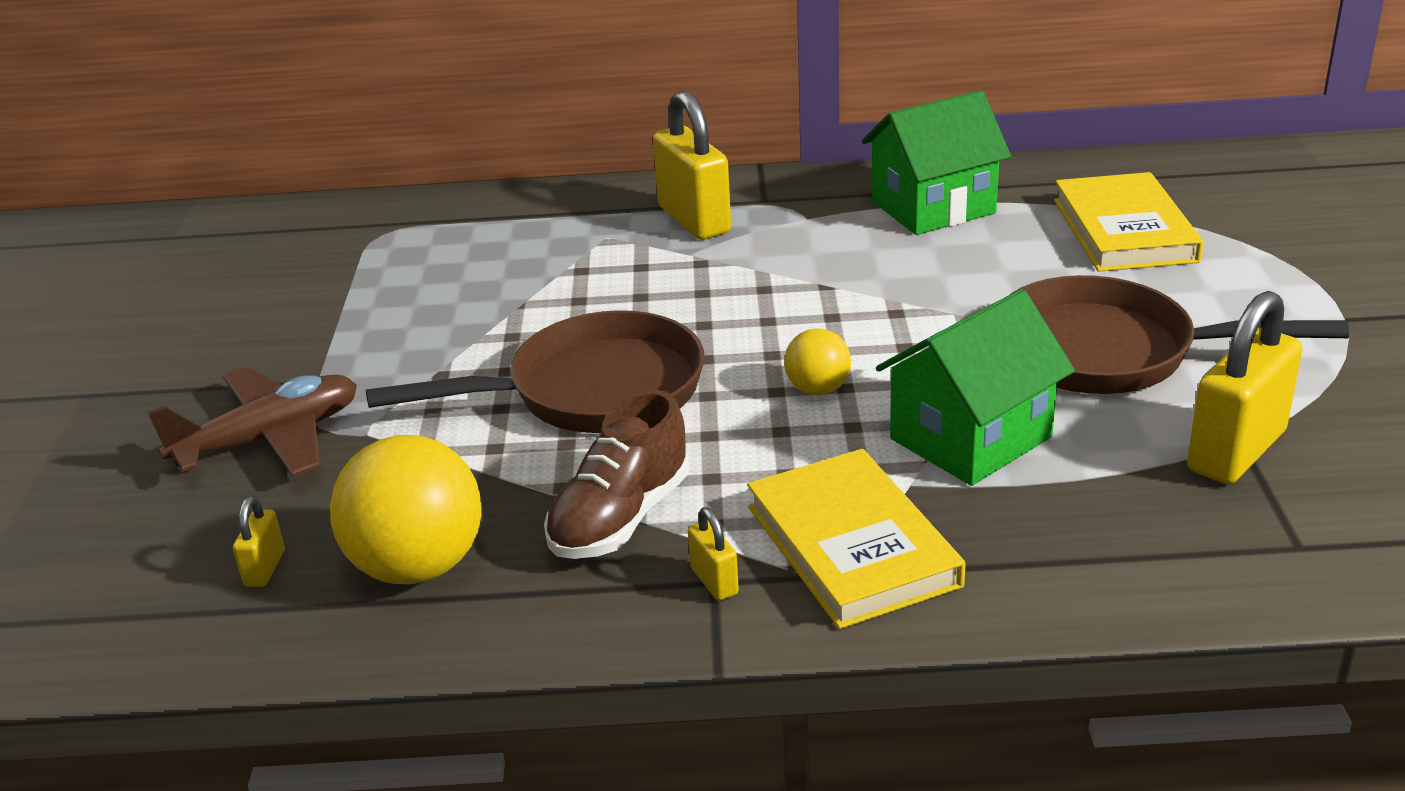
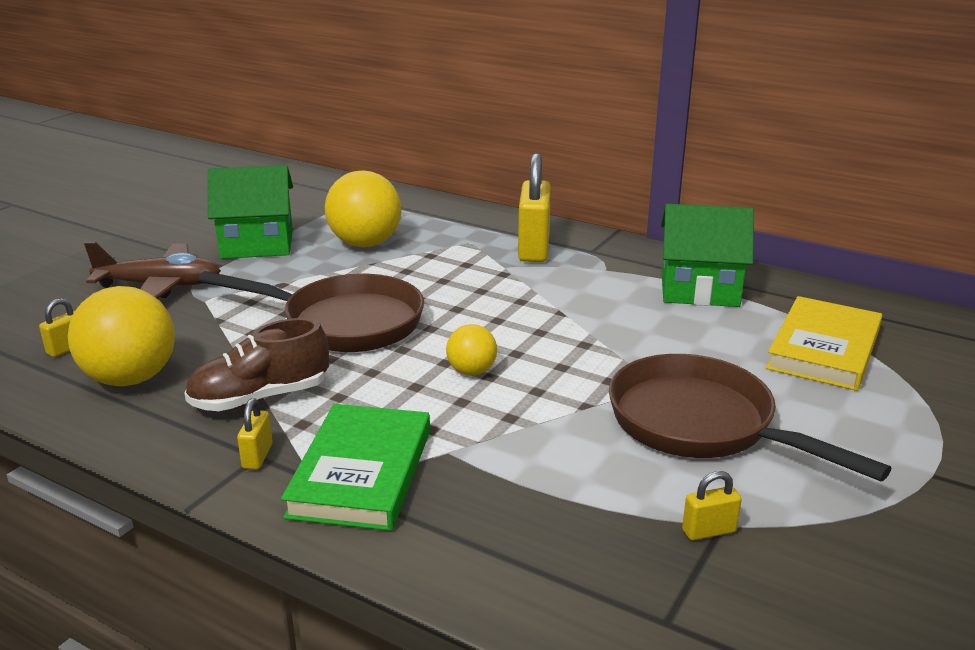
camera: 30 degrees right, 5 degrees down
(475, 284) = (365, 244): none -> yellow ball
(852, 545) = (361, 472): yellow book -> green book
(970, 438) = (526, 440): green house -> green house (257, 244)
(1236, 451) = (709, 531): yellow padlock -> yellow padlock, size x0.46

